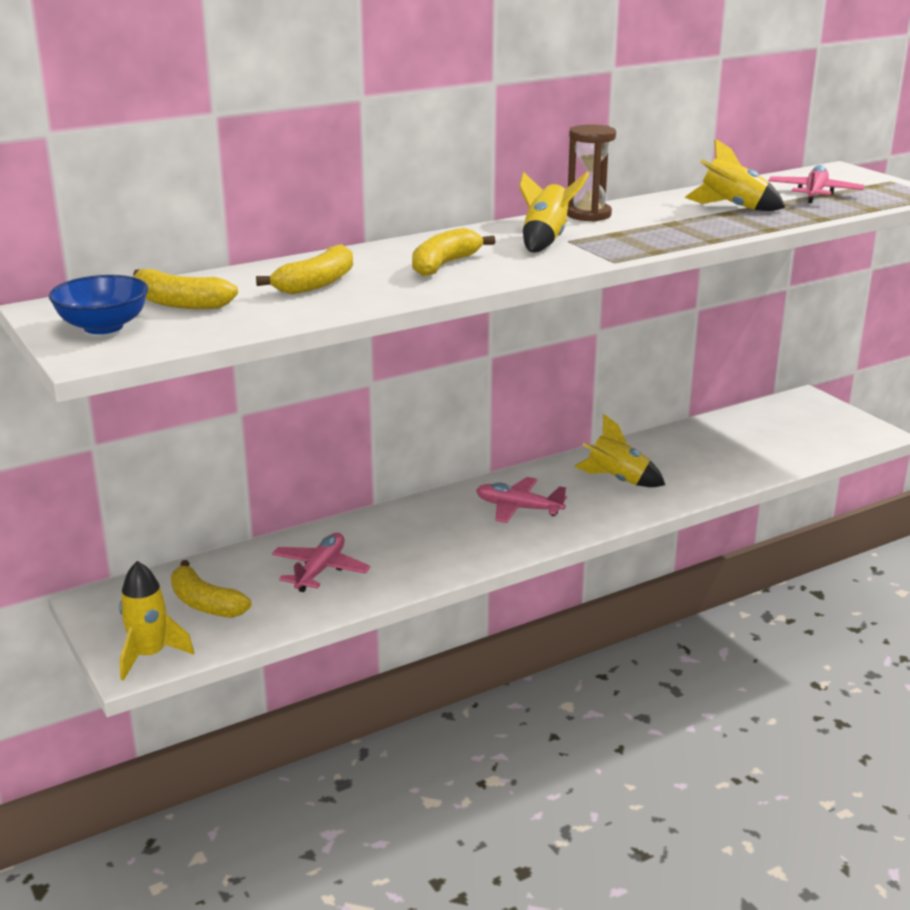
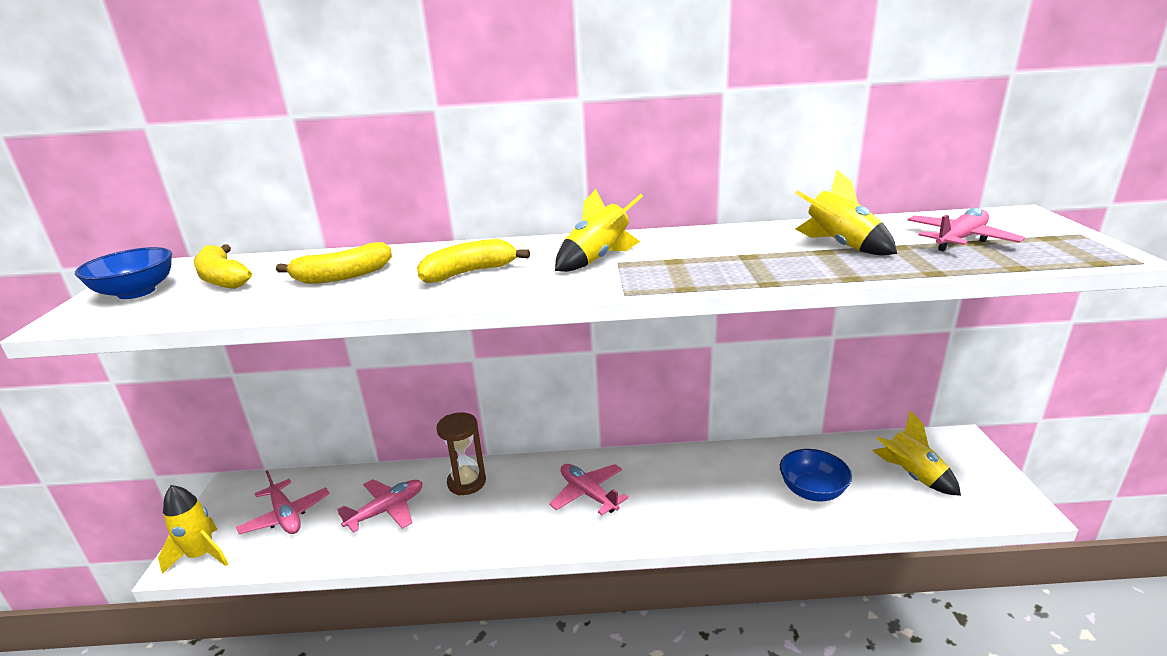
camera: 30 degrees right, 0 degrees up
(205, 603) = (286, 516): yellow banana -> pink plane
(588, 215) = (678, 237): brown hourglass -> brown hourglass (466, 482)
(617, 480) = (699, 488): yellow rocket -> yellow rocket (912, 475)
(715, 460) = (812, 491): none -> blue bowl

